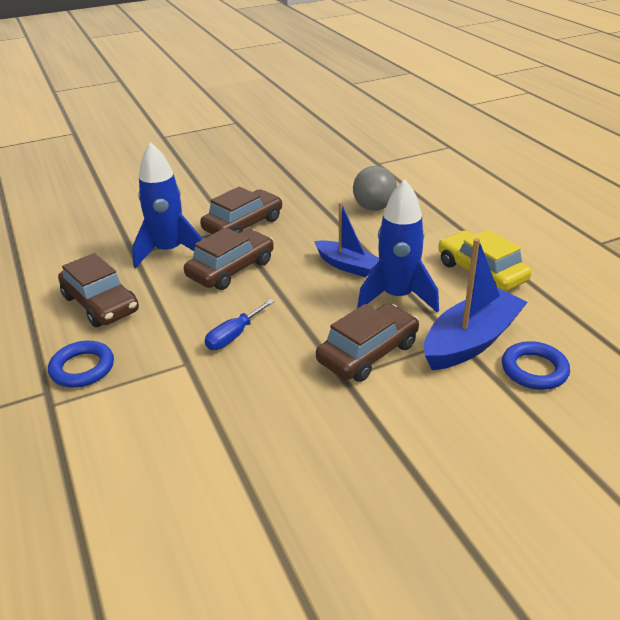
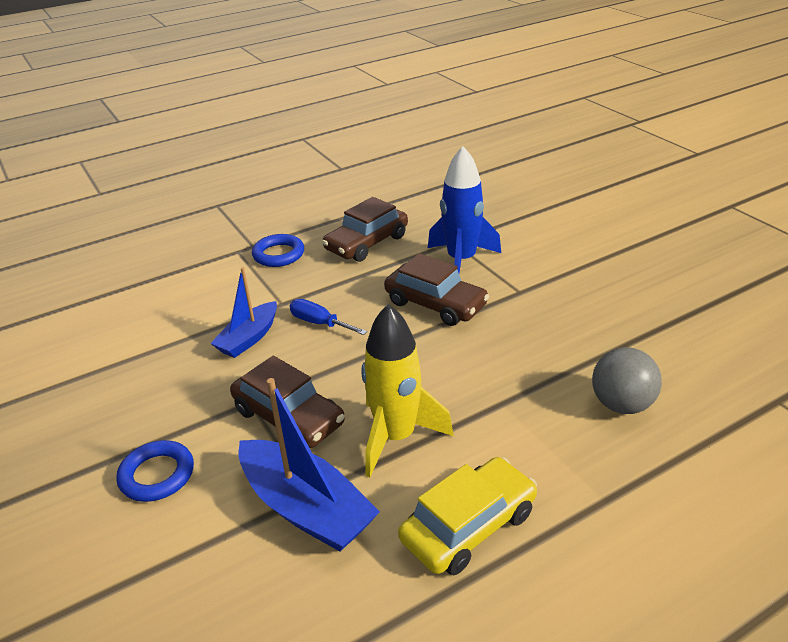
camera: 85 degrees right, 0 degrees up
(243, 225) = (532, 298): brown car -> none
(347, 265) = (459, 389): blue boat -> blue boat (249, 338)
(397, 297) = (396, 437): blue rocket -> yellow rocket
(534, 370) = (245, 571): blue ring -> blue ring (157, 475)

